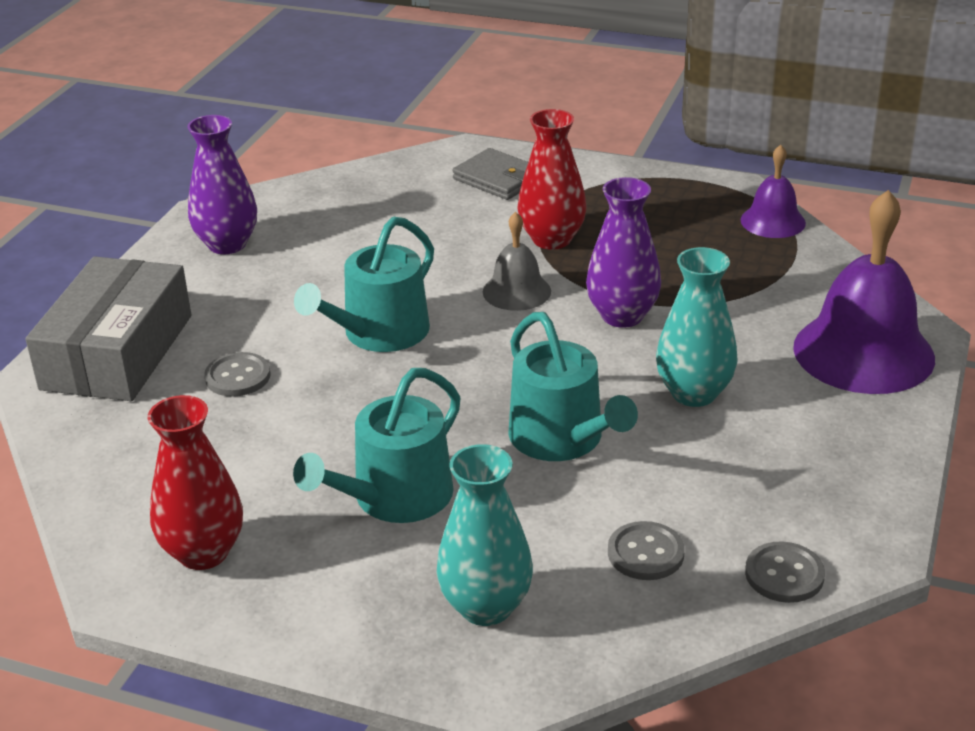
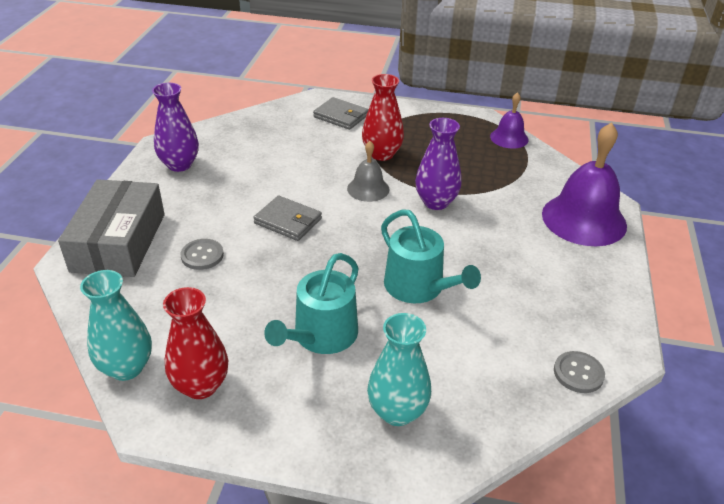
camera: 10 degrees left, 5 degrees up
(378, 334) = (288, 221): turquoise watering can -> grey wallet
(645, 553) = (489, 364): grey button -> none
(694, 393) = (491, 251): turquoise vase -> turquoise vase (126, 367)

